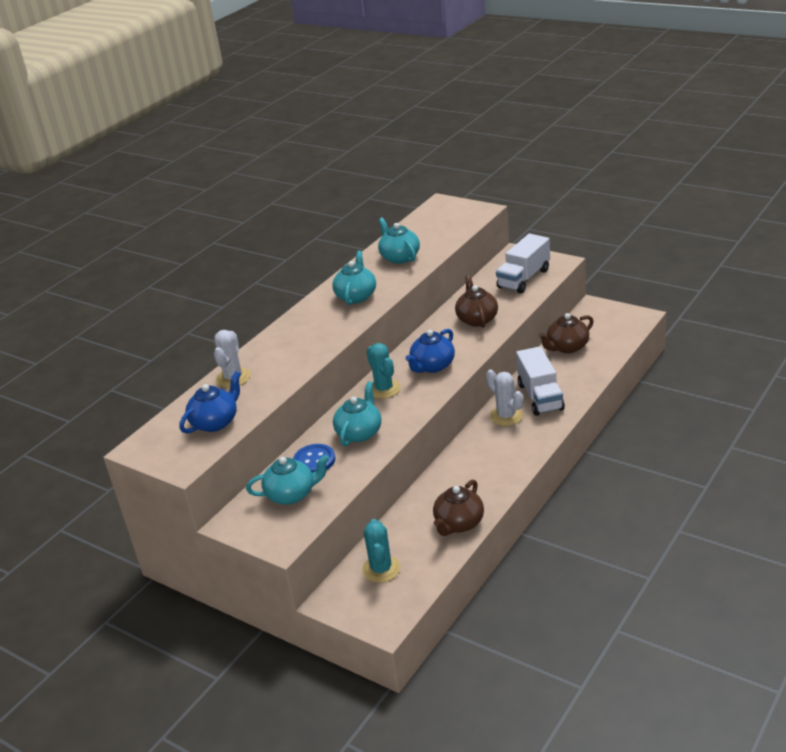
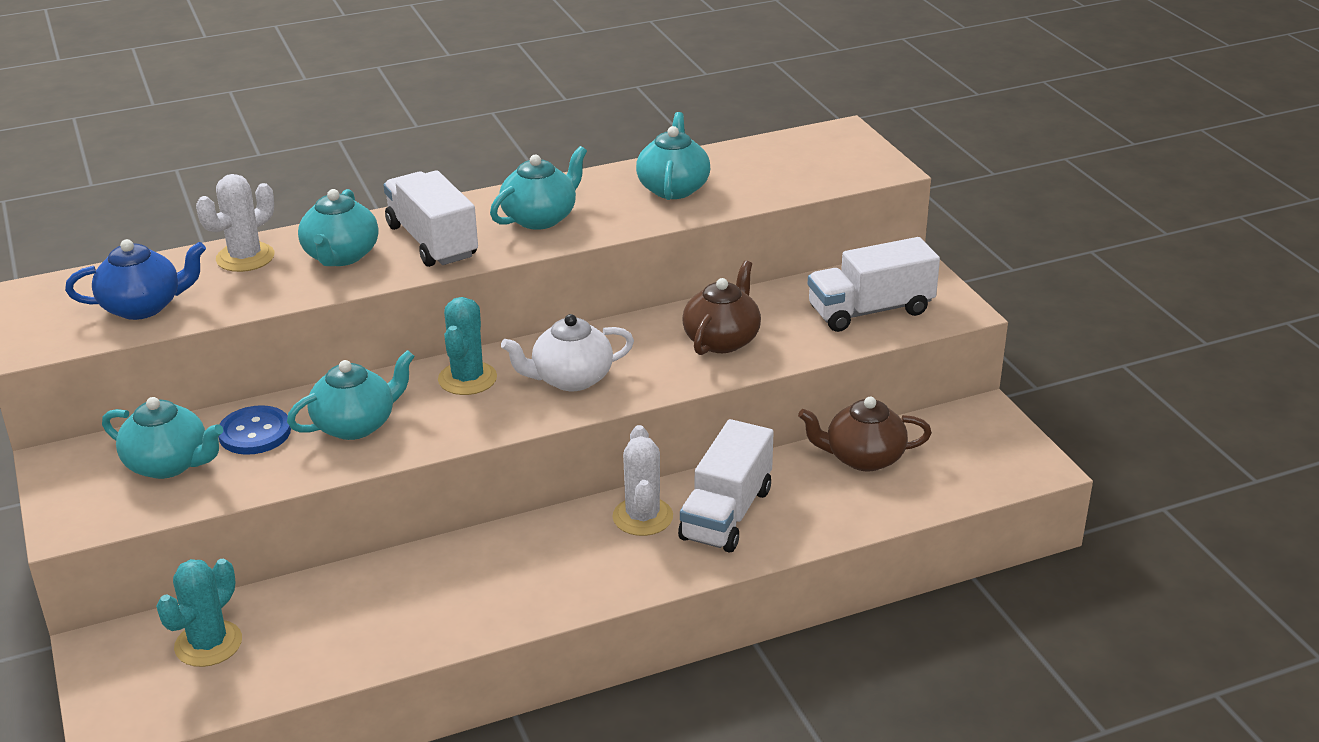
camera: 30 degrees right, 0 degrees up
(283, 355) = (341, 256): none -> turquoise teapot
(319, 329) = (432, 241): none -> white truck
(432, 366) = (570, 379): blue teapot -> white teapot
(459, 524) = (378, 640): brown teapot -> none

